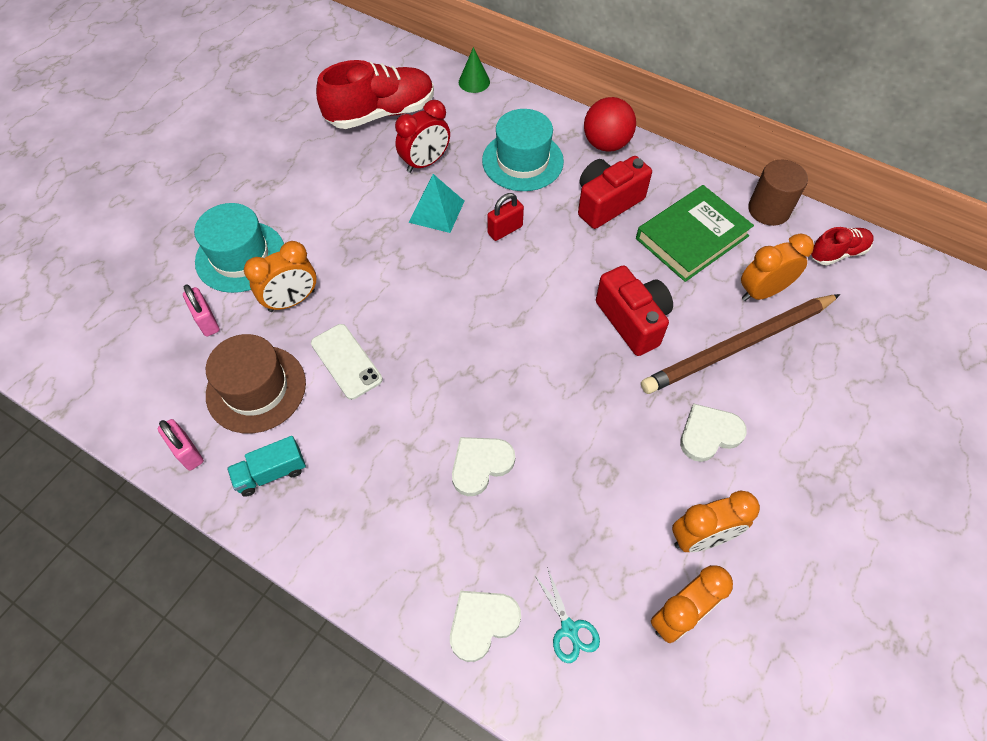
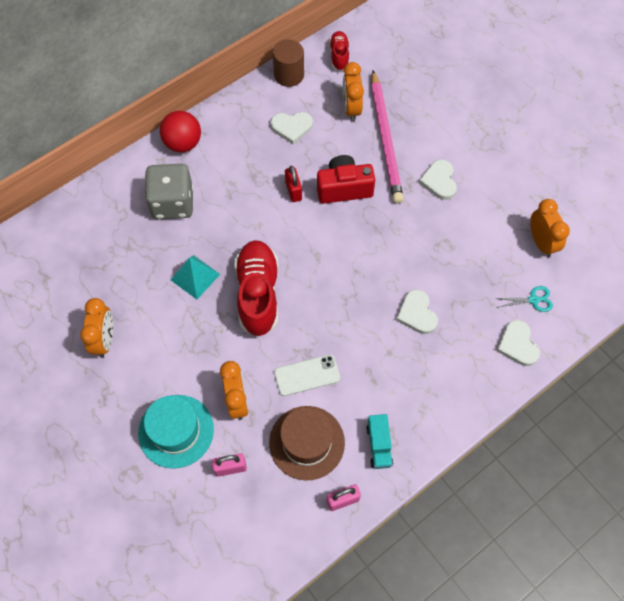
camera: 70 degrees left, 5 degrees up
(381, 113) = (68, 287): red shoe -> red shoe (258, 294)
(425, 163) = (141, 270): red clock -> none
(474, 82) = (68, 208): green cone -> none
(505, 230) = (234, 237): red padlock -> red padlock (293, 191)
(522, 161) = (172, 203): turquoise hat -> grey dice
(607, 203) = (239, 164): red camera -> none
(692, 237) = (292, 127): green book -> white heart
(701, 537) = (501, 213): orange clock -> orange clock (104, 340)
(738, 346) = (385, 139): brown pencil -> pink pencil

